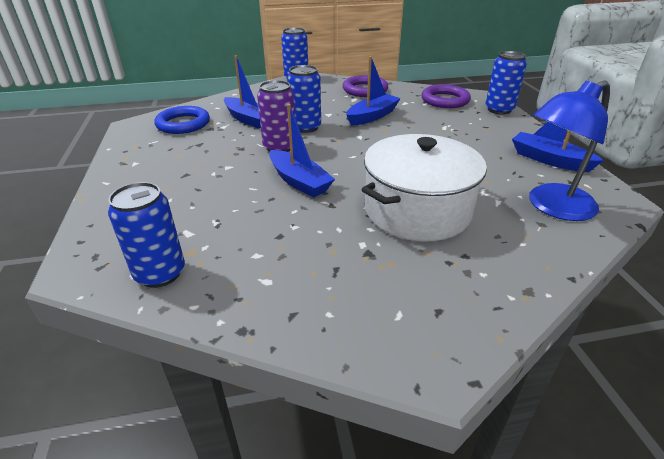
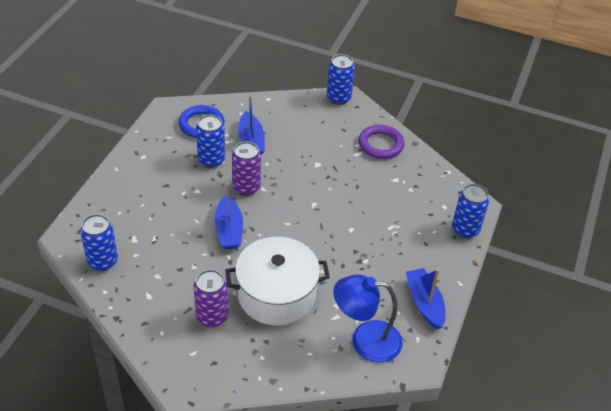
camera: 30 degrees right, 10 degrees up
(305, 127) = (284, 173): blue can -> blue can (211, 160)
(372, 116) = (348, 184): blue boat -> none
(374, 263) = (212, 317): none -> purple can
(445, 100) = (434, 193): purple ring -> none

